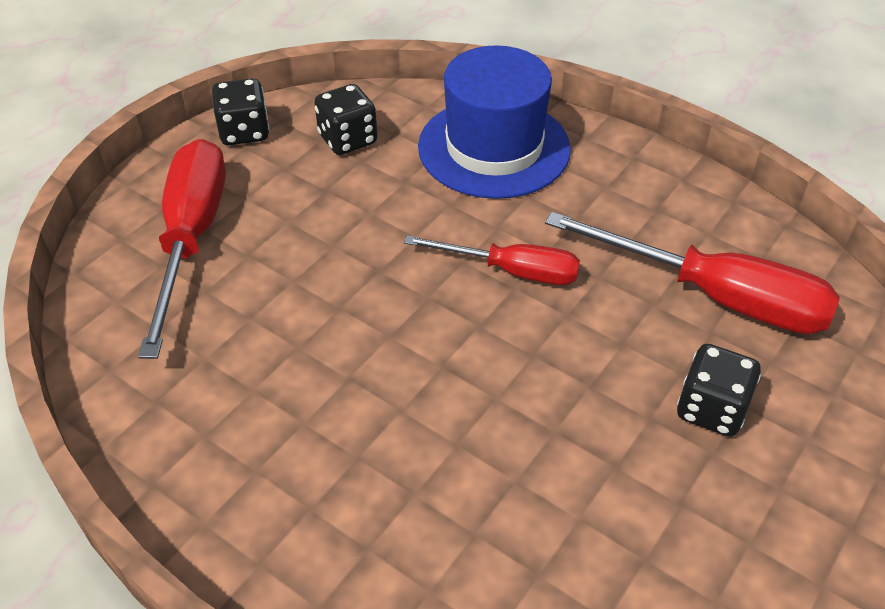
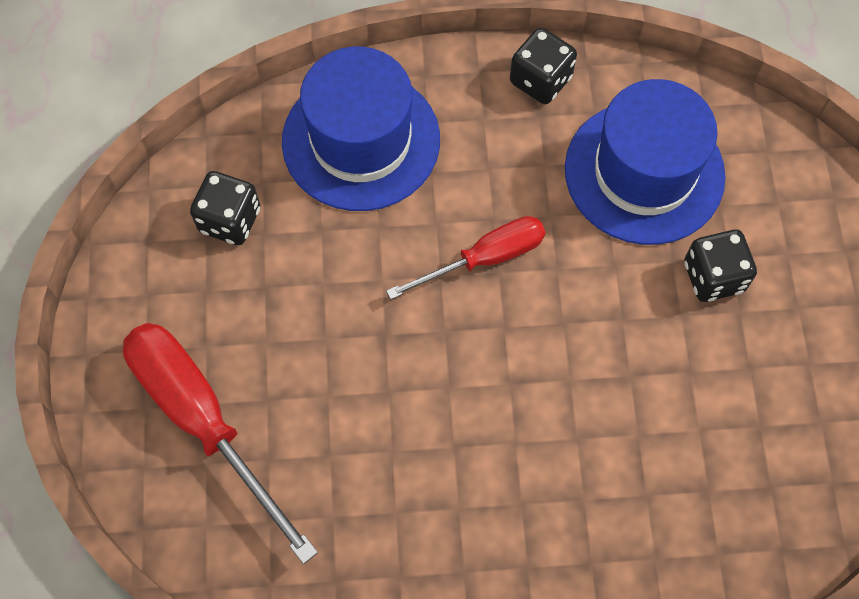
camera: 40 degrees left, 20 degrees up
(244, 132) = (129, 278): black dice -> black dice (540, 80)
(716, 296) = (644, 172): red screwdriver -> blue hat

